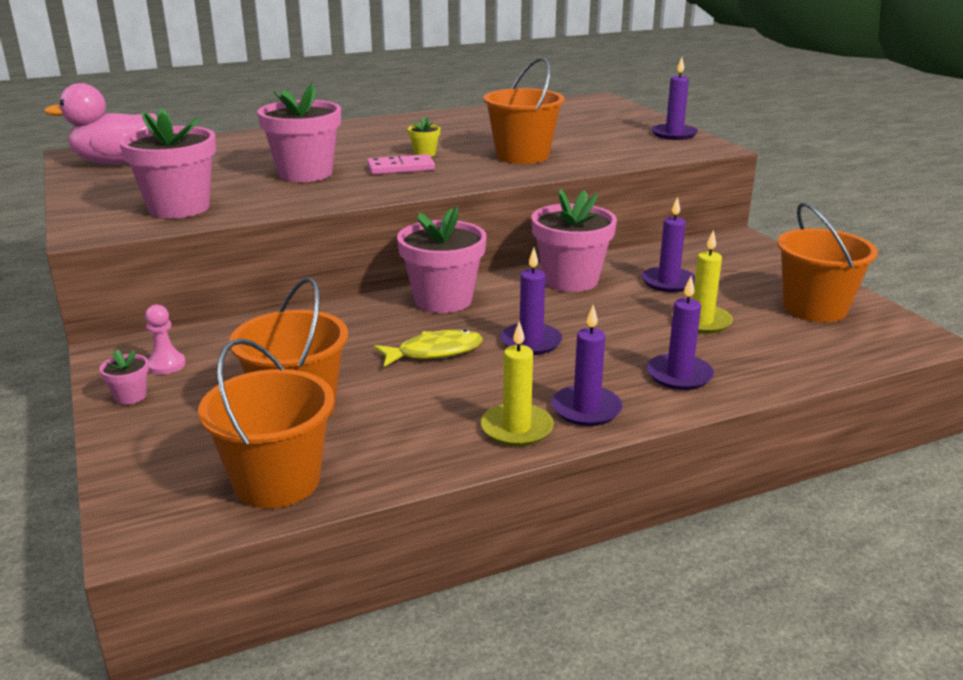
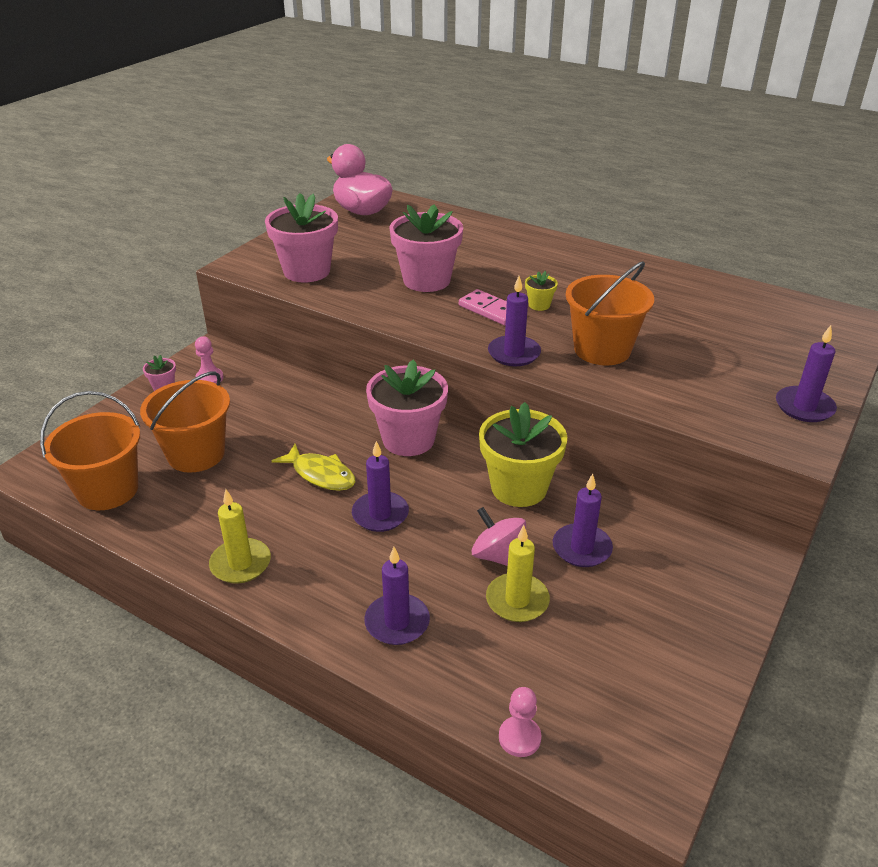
camera: 55 degrees right, 10 degrees up
(570, 280) = (519, 488): pink flower pot -> yellow flower pot
(586, 409) = (296, 588): purple candle -> purple candle (514, 353)
(642, 312) = (498, 556): none -> pink spinning top
(814, 308) = (636, 675): orange bucket -> none
(846, 366) = (519, 737): none -> pink pawn

